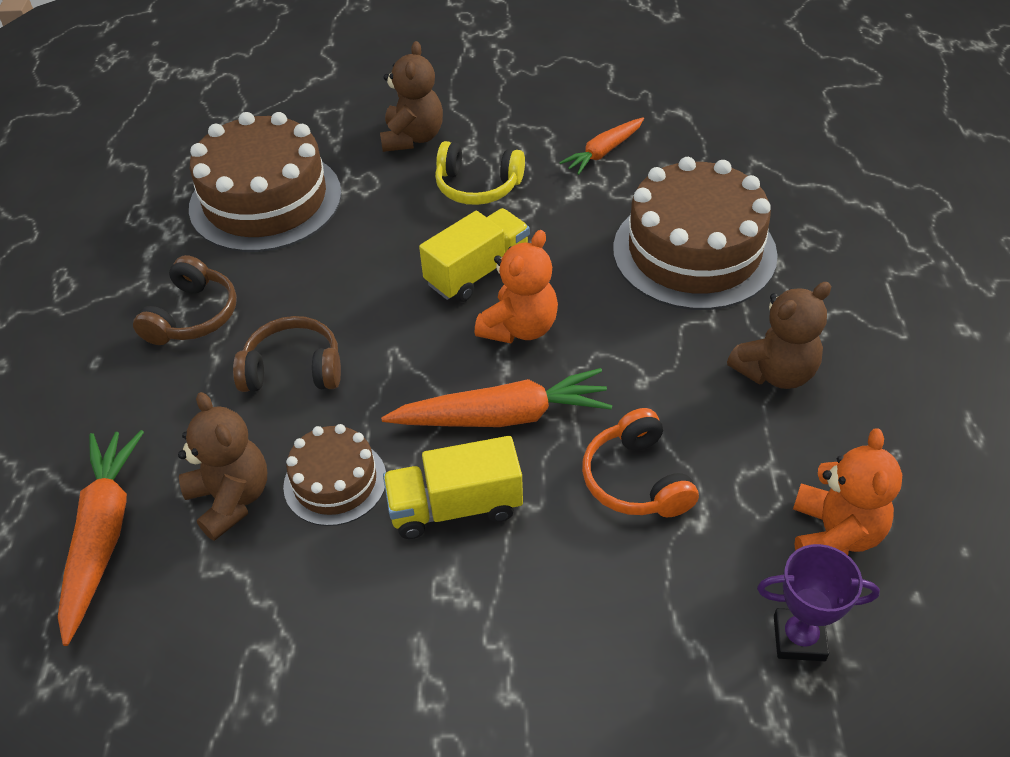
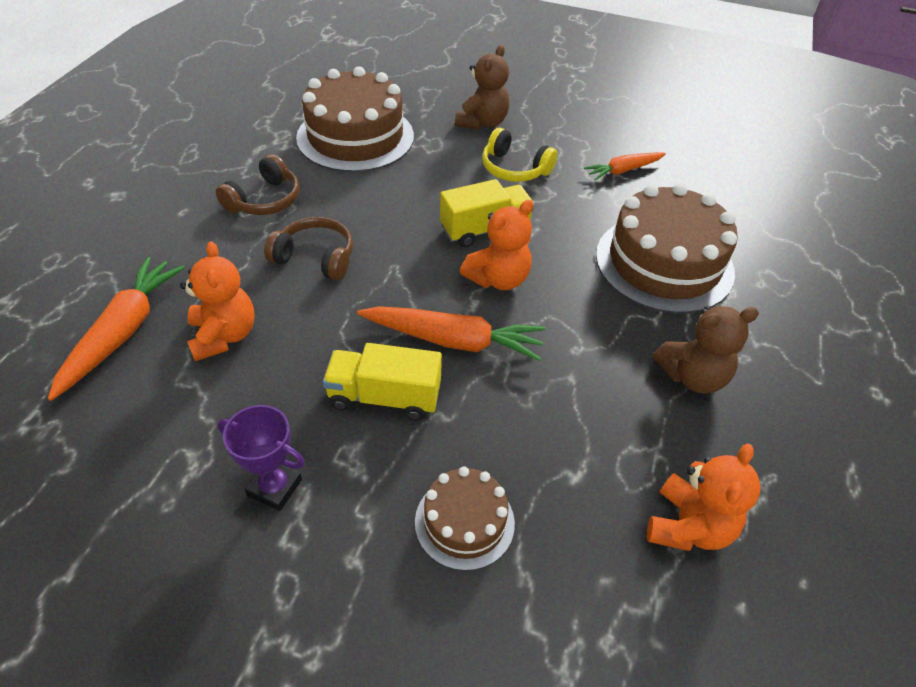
camera: 15 degrees right, 0 degrees up
(231, 499) = (224, 336): brown teddy bear -> orange teddy bear
(335, 482) = (304, 348): brown cake -> brown cake (464, 522)
(636, 480) = (537, 424): orange headphones -> none
(799, 638) = (619, 604): purple trophy -> purple trophy (274, 487)

